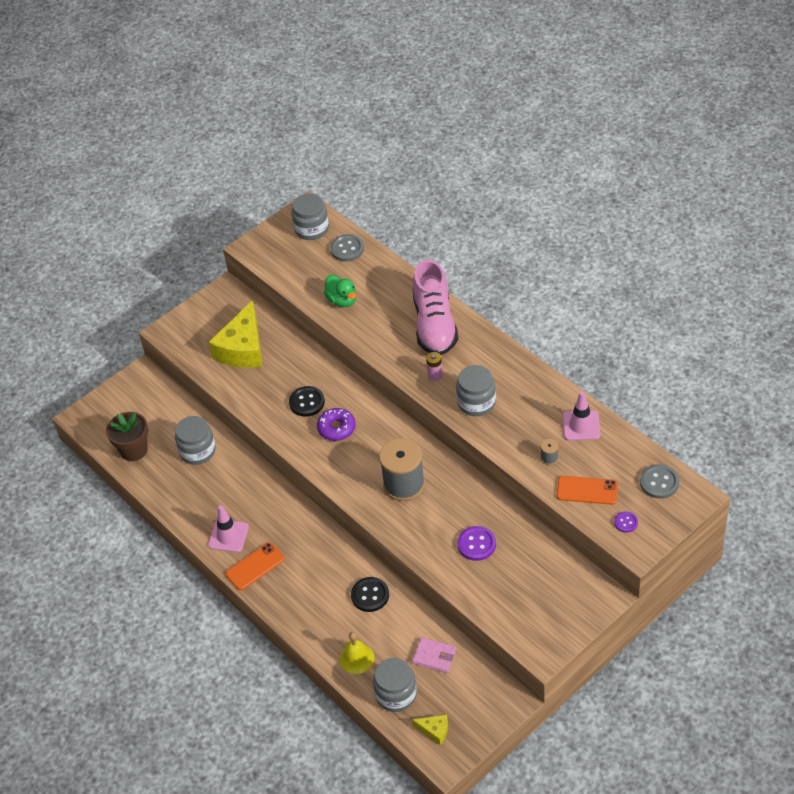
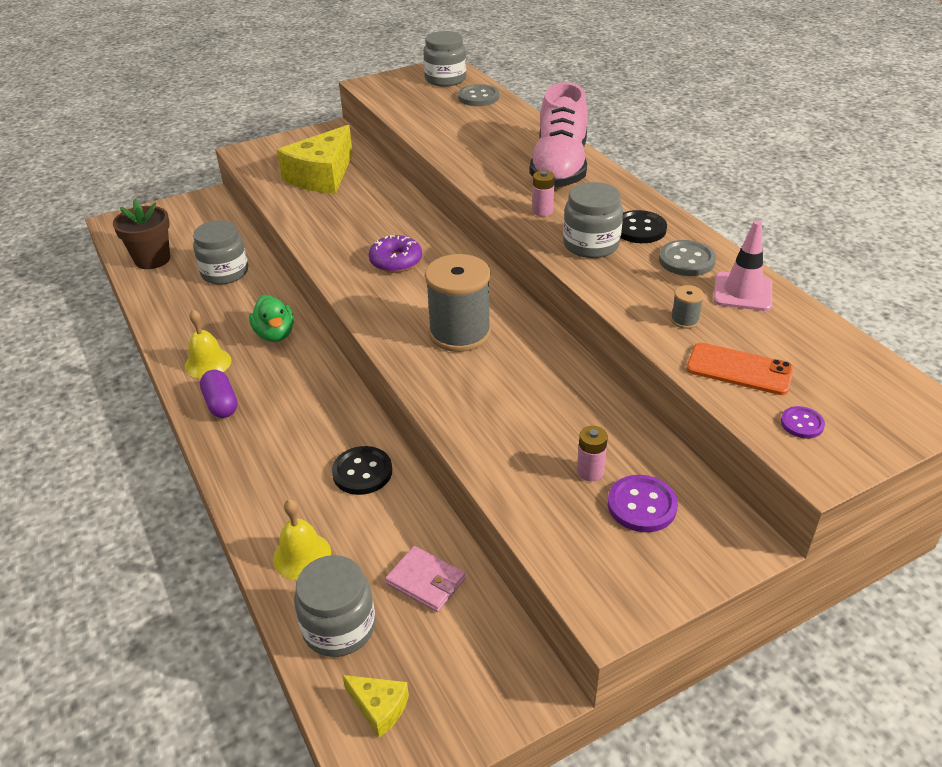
camera: 10 degrees right, 10 degrees down
(228, 536) = (208, 363): pink traffic cone -> yellow bell
(255, 566) = (221, 404): orange phone -> purple capsule
(307, 402) = (371, 232): black button -> black button (639, 229)
(342, 300) = (452, 133): green duck -> green duck (275, 334)
(476, 544) = (541, 424): purple button -> purple button (642, 505)
(513, 571) = (590, 472): none -> pink battery
(659, 482) = (866, 380): grey button -> grey button (686, 260)

